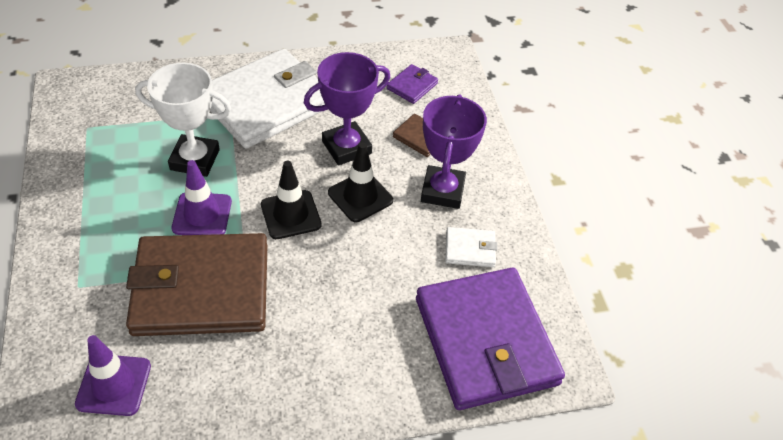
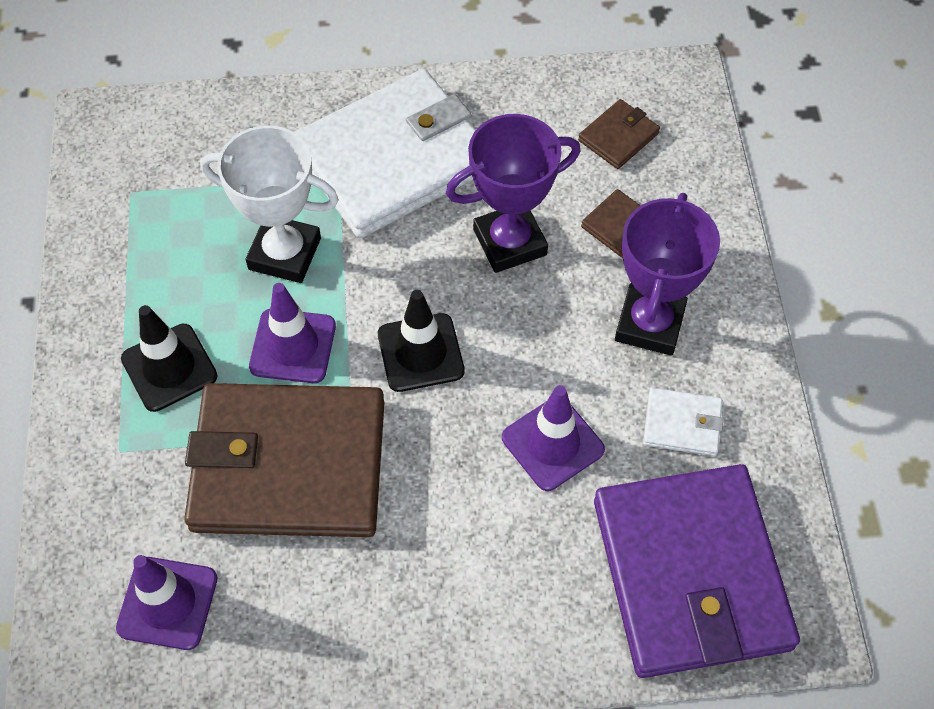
camera: 10 degrees right, 10 degrees up
(360, 197) = (525, 327): black traffic cone -> black traffic cone (169, 367)
(384, 265) = (552, 443): none -> purple traffic cone
(412, 86) = (618, 137): purple wallet -> brown wallet

